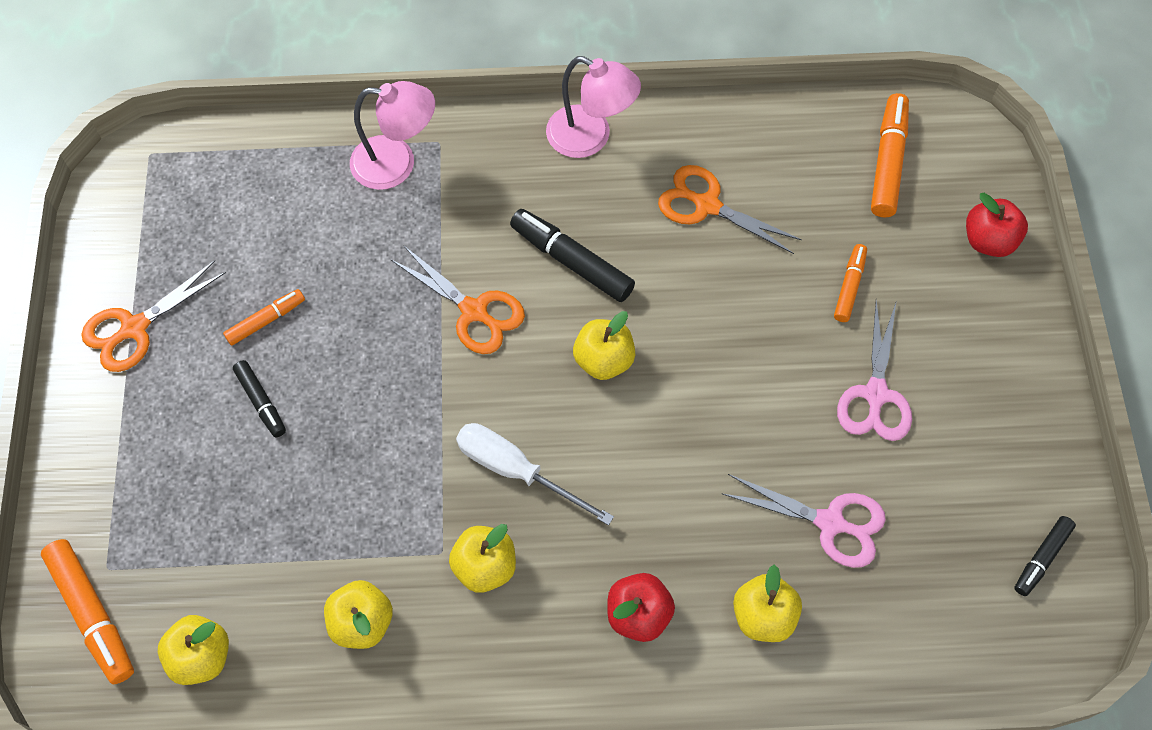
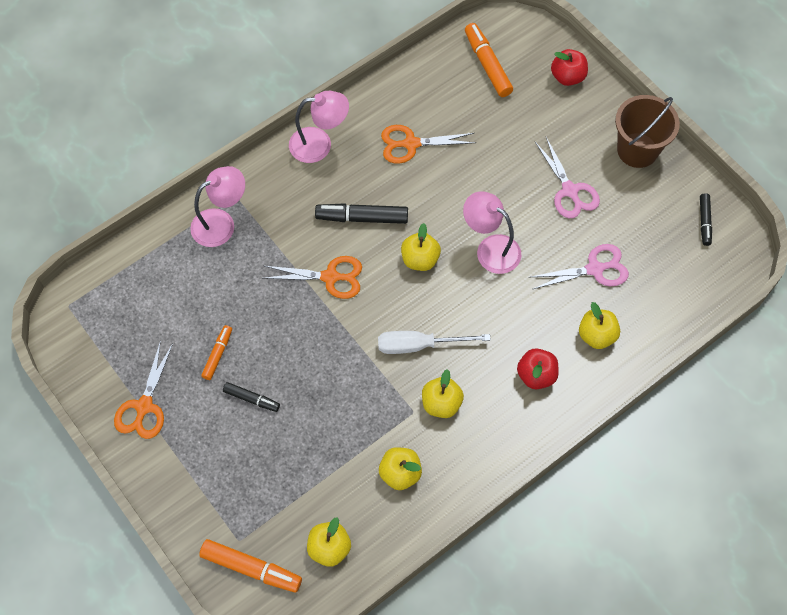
camera: 35 degrees left, 0 degrees up
(707, 404) = (490, 249): none -> pink lamp
(849, 287) = (516, 143): orange marker -> none
(1015, 397) = (637, 150): none -> brown bucket

